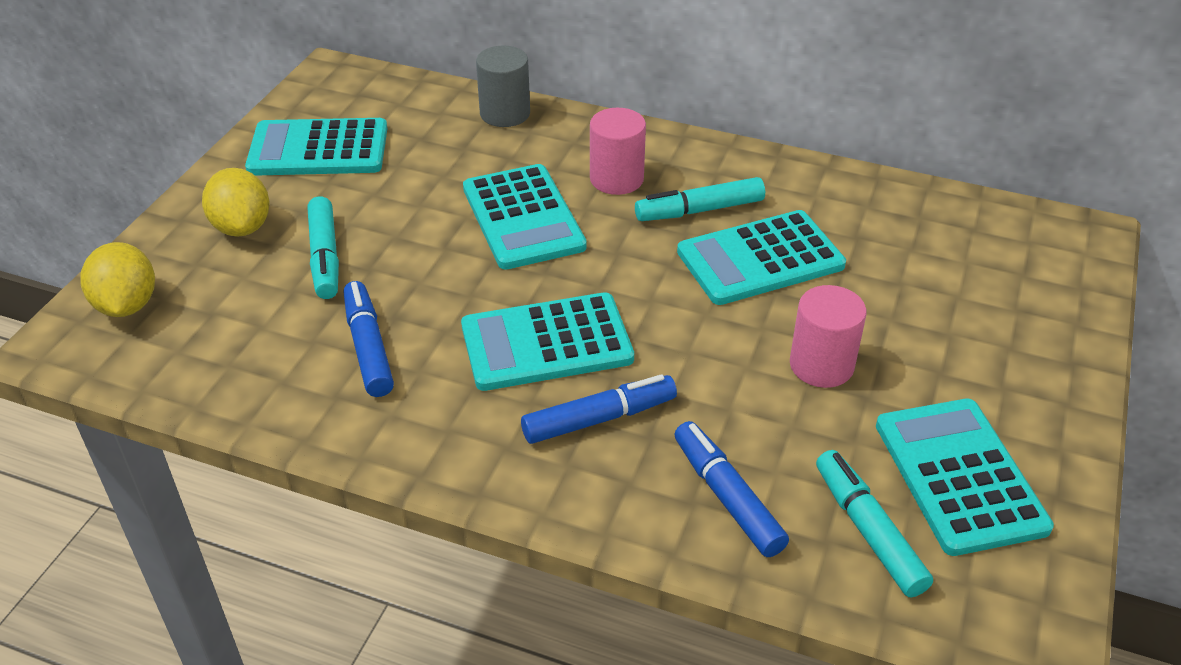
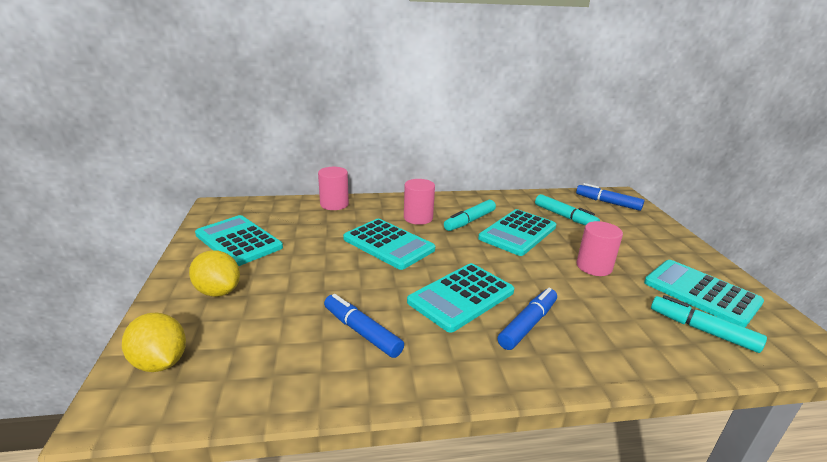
camera: 30 degrees left, 15 degrees down
(318, 149) = (238, 241): turquoise calculator -> turquoise calculator turned 75 degrees clockwise
(325, 257) = (289, 292): turquoise marker -> turquoise marker (564, 217)
(505, 113) = (334, 204): grey cylinder -> pink cylinder
(727, 496) = (629, 339): blue marker -> blue marker (607, 202)

